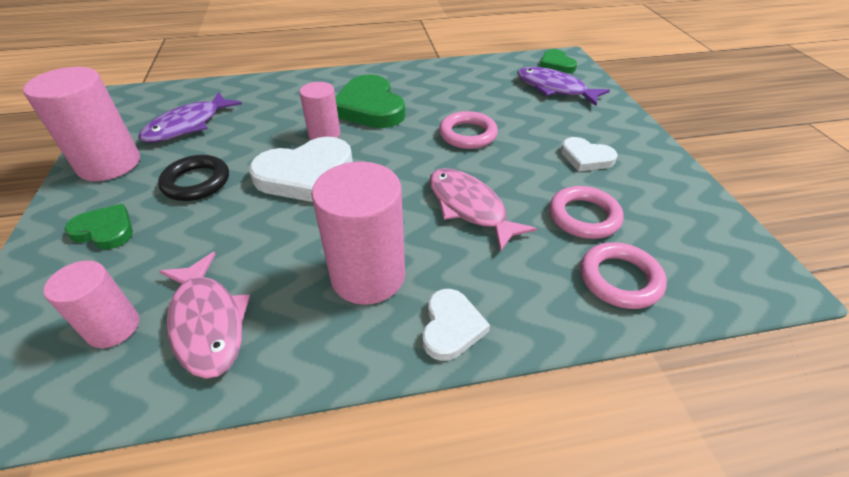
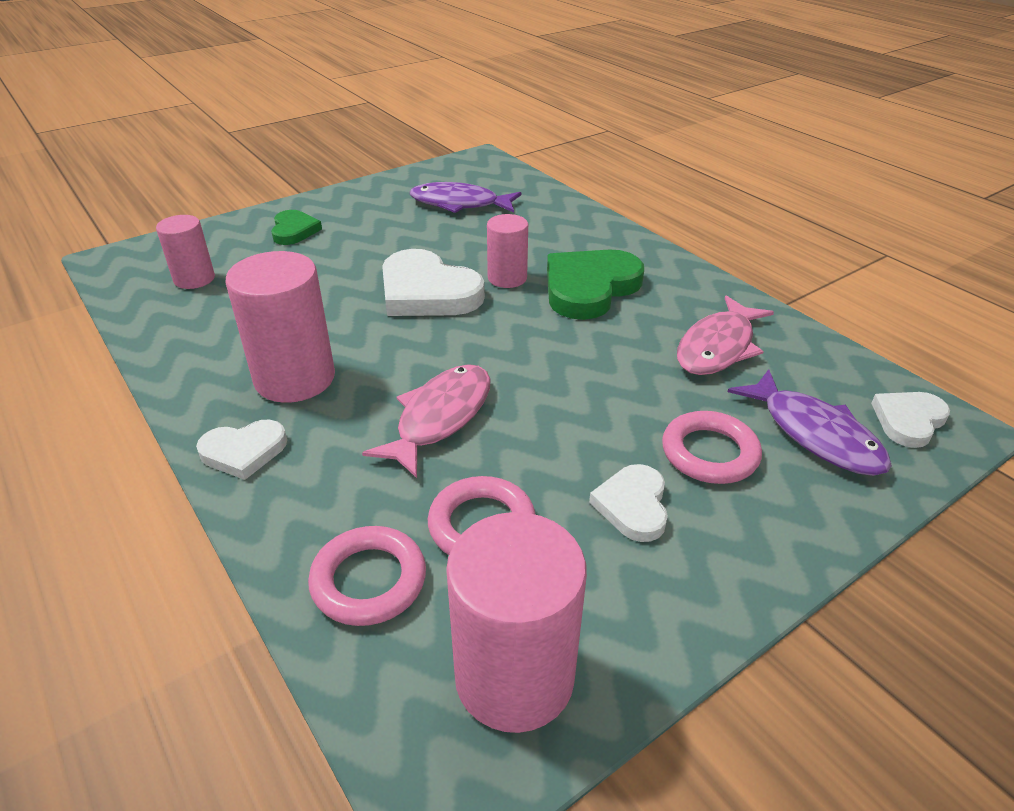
camera: 65 degrees right, 5 degrees down
(109, 164) = (376, 196): pink cylinder -> pink cylinder (514, 677)
(196, 182) = (377, 242): black ring -> none
(207, 322) = (210, 315): pink fish -> pink fish (718, 347)
(467, 134) = (596, 378): pink ring -> pink ring (709, 453)
(554, 89) = (815, 434): purple fish -> purple fish turned 135 degrees clockwise
(556, 64) = (908, 420): green heart -> white heart

